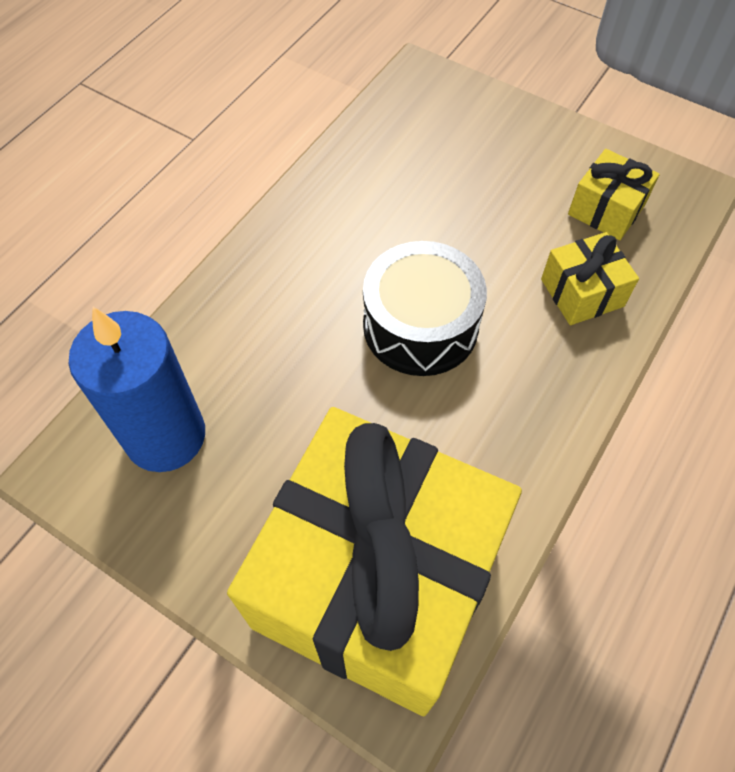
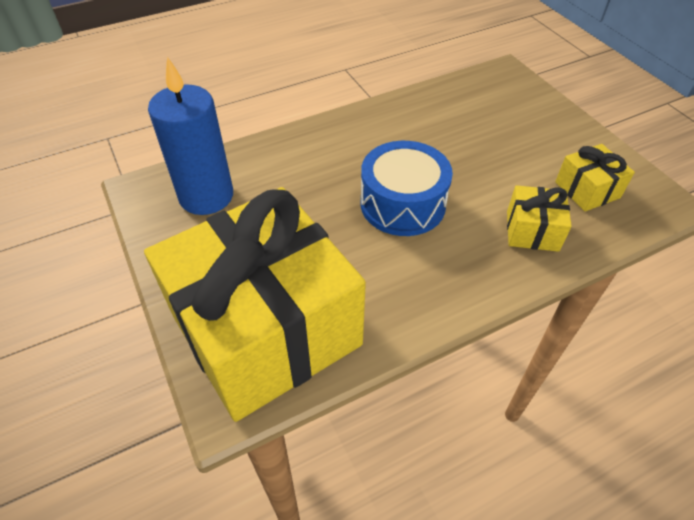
camera: 30 degrees right, 10 degrees down
(420, 326) = (402, 204): black drum -> blue drum

